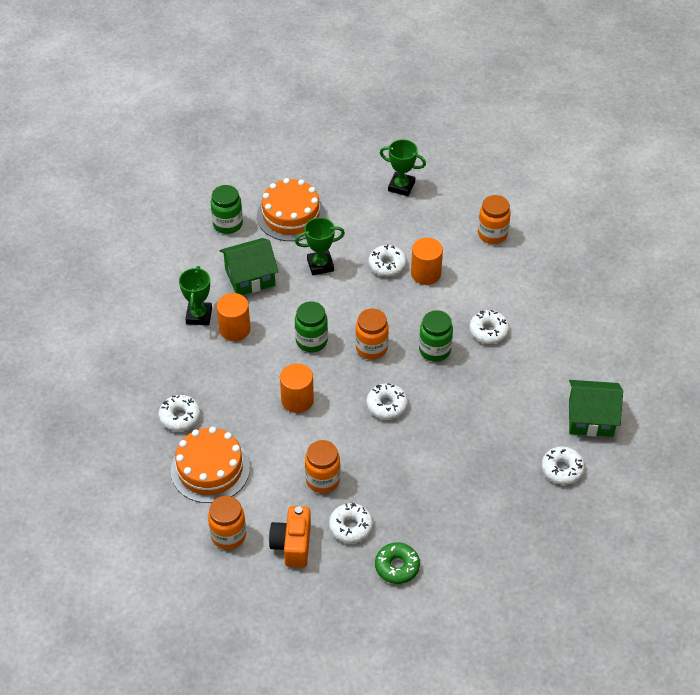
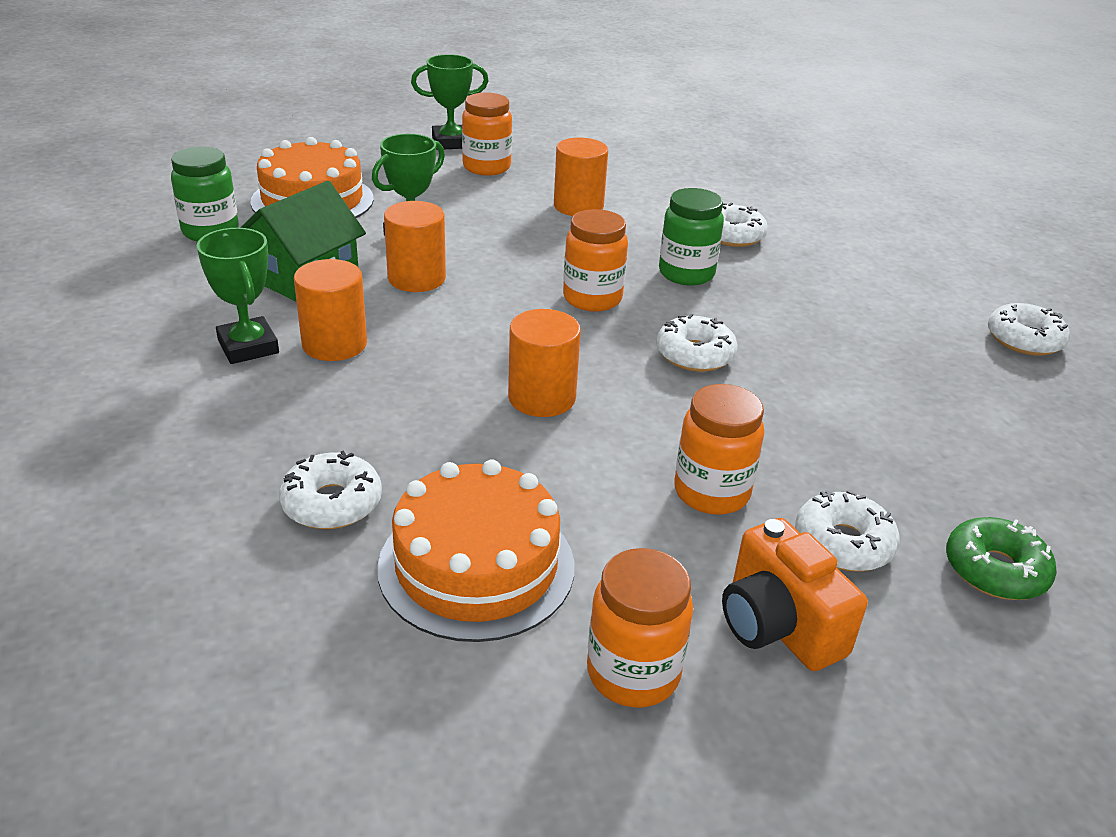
camera: 35 degrees left, 15 degrees down
(300, 299) = (416, 278): none -> orange cylinder
(311, 341) = (487, 319): green jar -> none
(387, 265) = (514, 211): white donut -> none
(492, 234) = (620, 154): orange jar -> orange jar (486, 167)
(590, 418) = (974, 277): green house -> none

